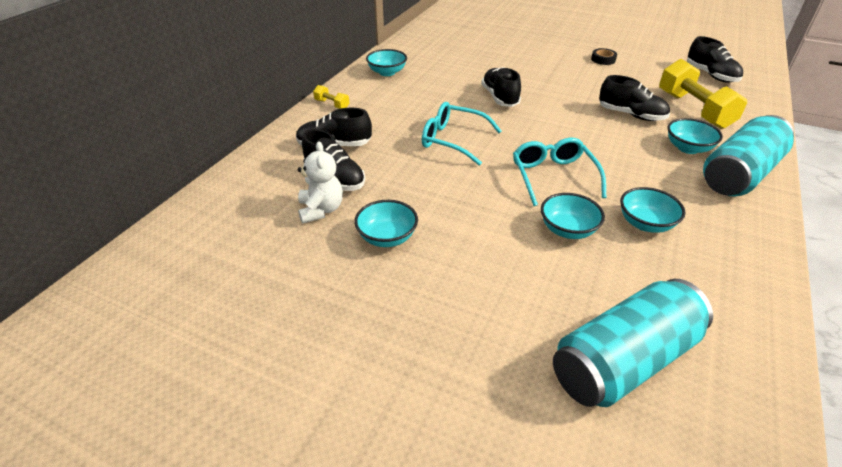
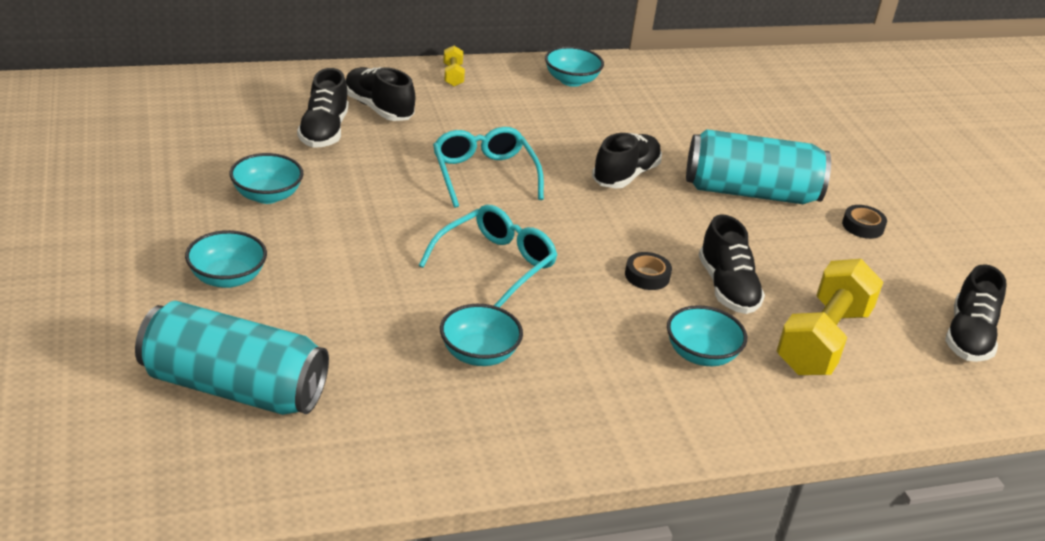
camera: 45 degrees right, 5 degrees down
(321, 210) = (266, 144): white teddy bear -> none
(567, 230) = (403, 301): turquoise bowl -> turquoise bowl (227, 278)
(603, 132) = (647, 276): none -> black tape
(739, 174) = (688, 411): turquoise can -> turquoise can (750, 192)

